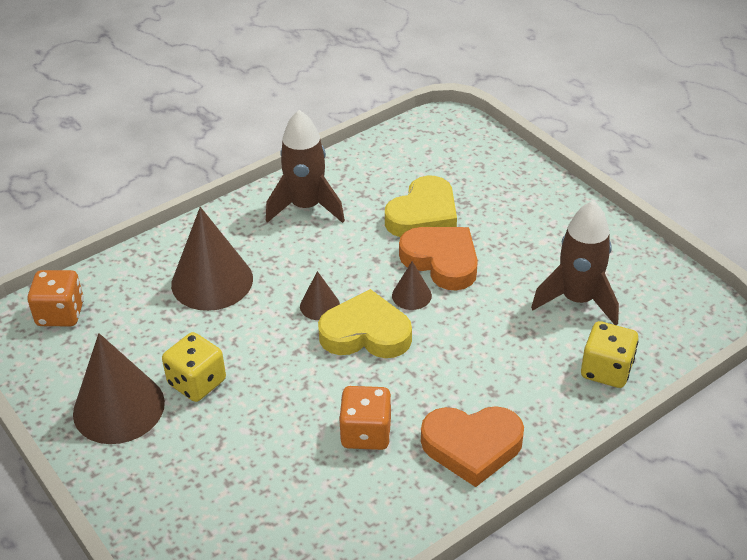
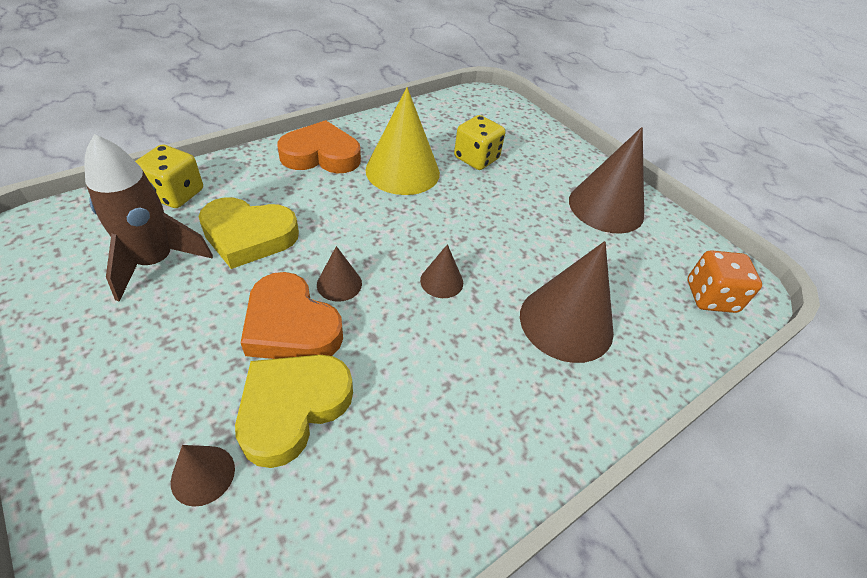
camera: 175 degrees right, 5 degrees up
(197, 382) = (548, 220): yellow dice -> yellow dice (476, 158)
(306, 207) = (465, 439): brown rocket -> none
(366, 333) = (394, 248): yellow heart -> yellow heart (249, 236)
(366, 433) = (402, 171): orange dice -> yellow cone
(465, 183) = (203, 475): none -> brown cone

